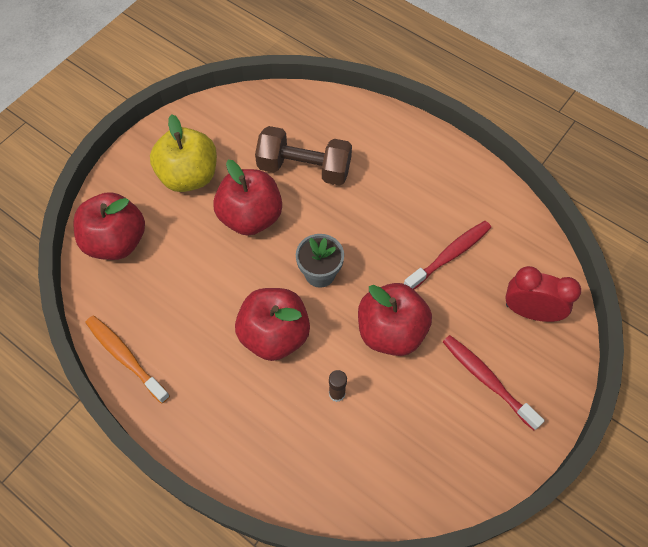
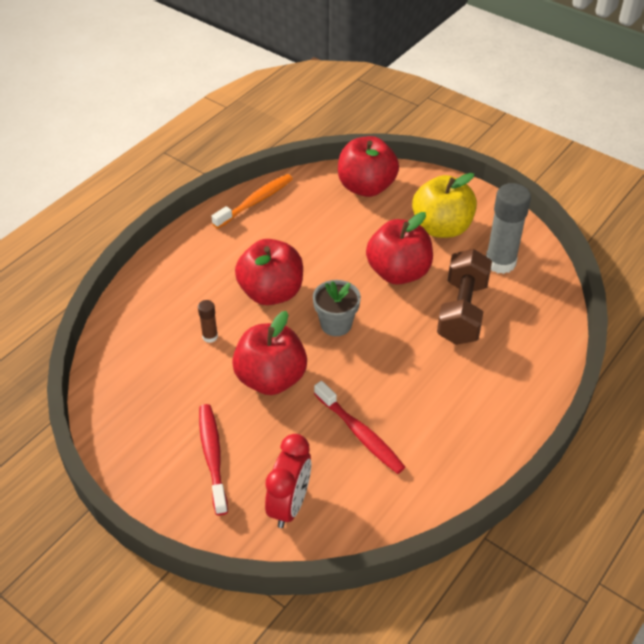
camera: 90 degrees right, 15 degrees down
(242, 133) = (500, 262): none -> grey glue stick
(487, 380) = (212, 456): red toothbrush -> red toothbrush turned 60 degrees counterclockwise

